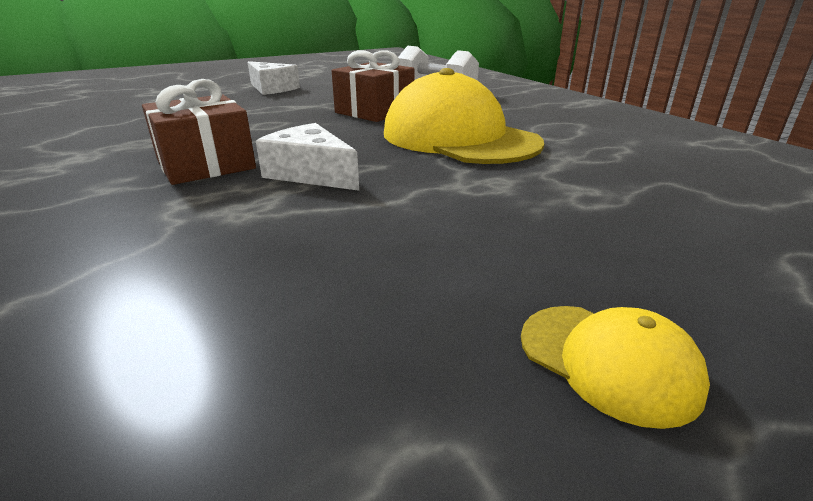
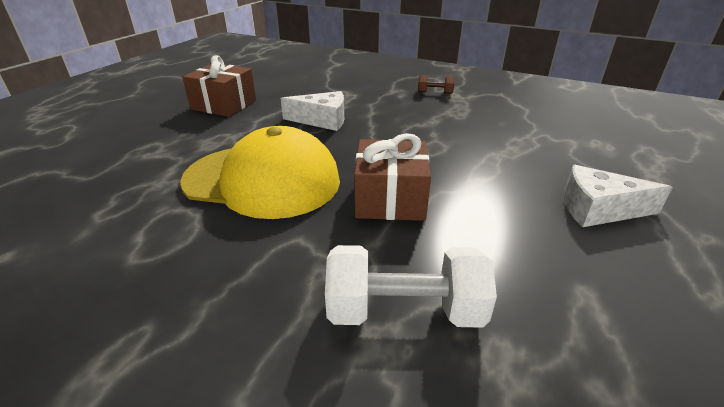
camera: 145 degrees right, 5 degrees up
(78, 168) = (435, 93): none -> brown dumbbell
(205, 164) = (386, 109): brown gift -> brown gift (224, 105)
(608, 361) = (159, 97): yellow cap -> none

